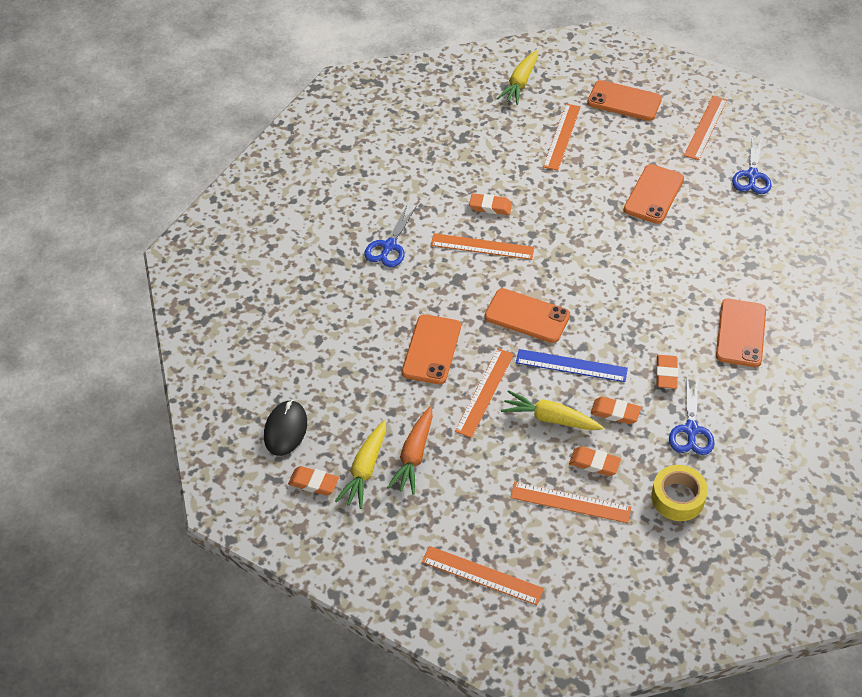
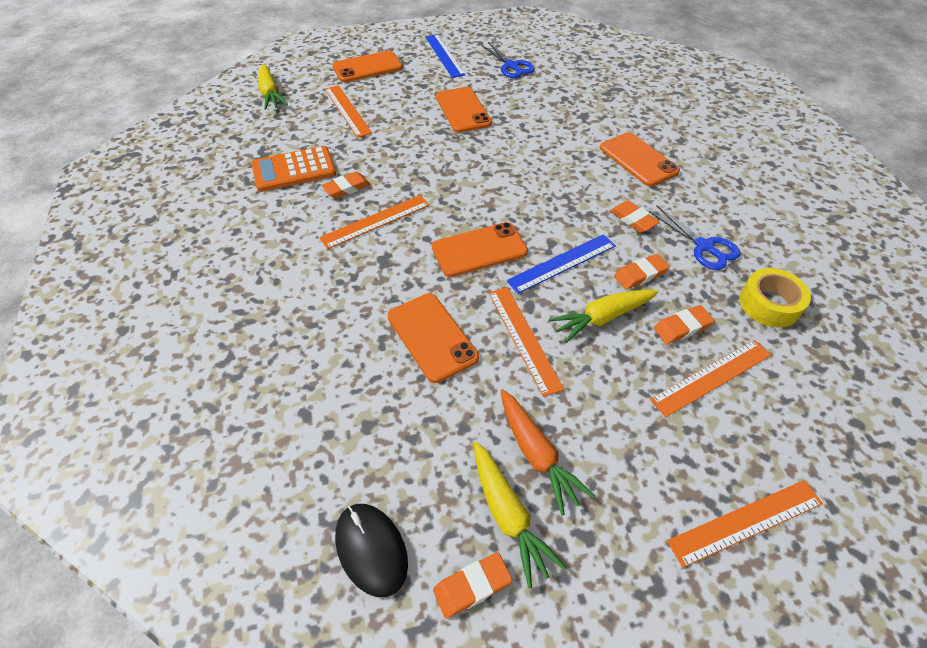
camera: 45 degrees left, 0 degrees up
(389, 246) = (287, 274): blue scissors -> none
(470, 167) = (294, 170): none -> orange calculator
(705, 127) = (444, 55): orange ruler -> blue ruler

